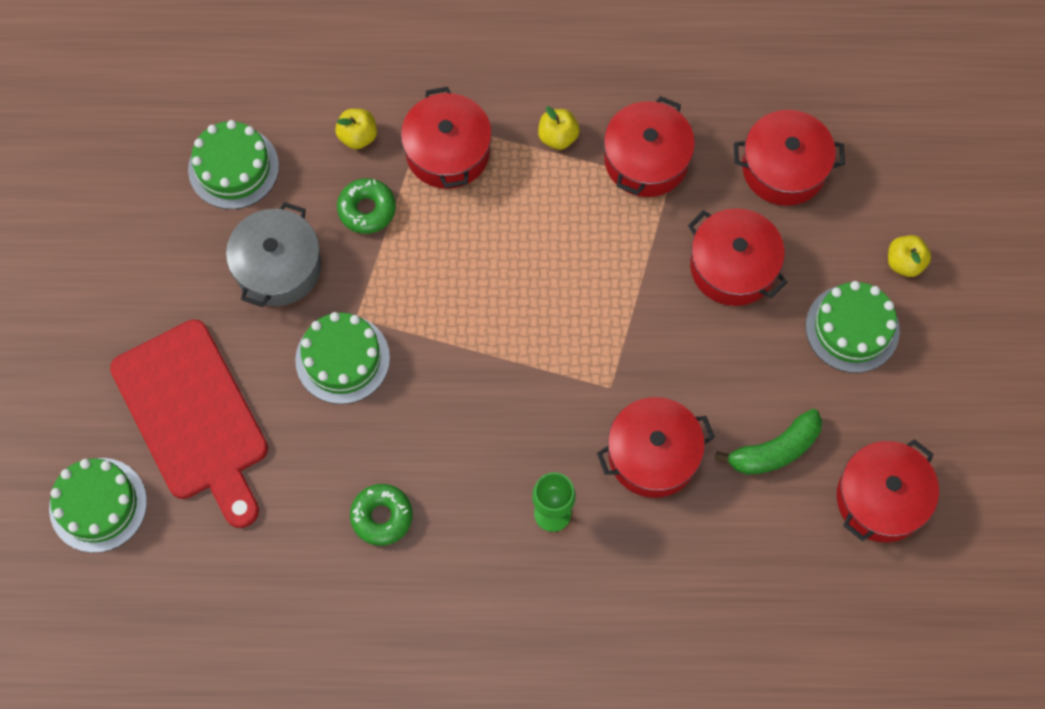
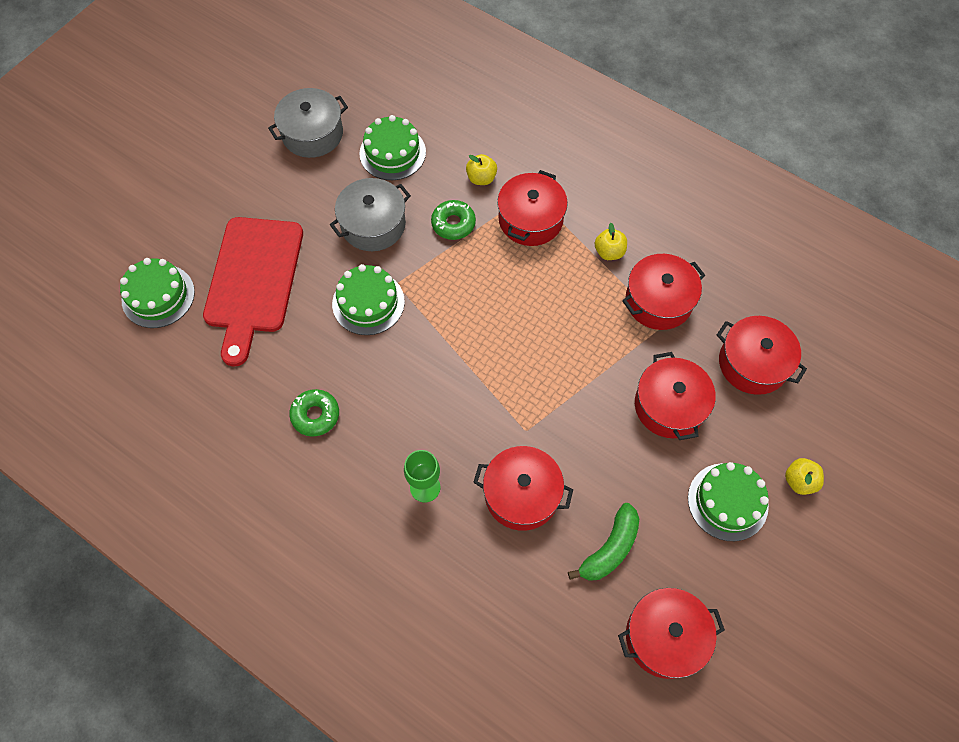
camera: 35 degrees right, 5 degrees down
(120, 202) = (312, 134): none -> grey pot
(774, 450) = (610, 549): green banana -> green banana turned 60 degrees counterclockwise

